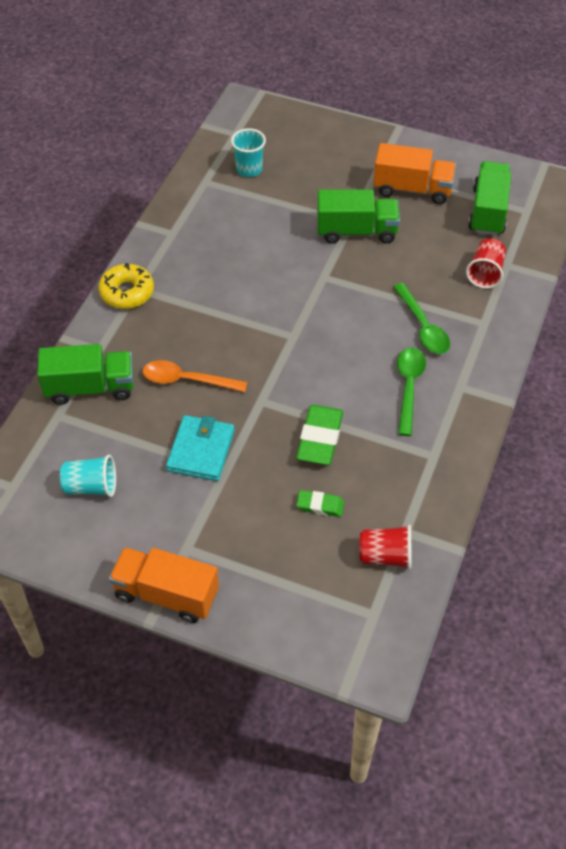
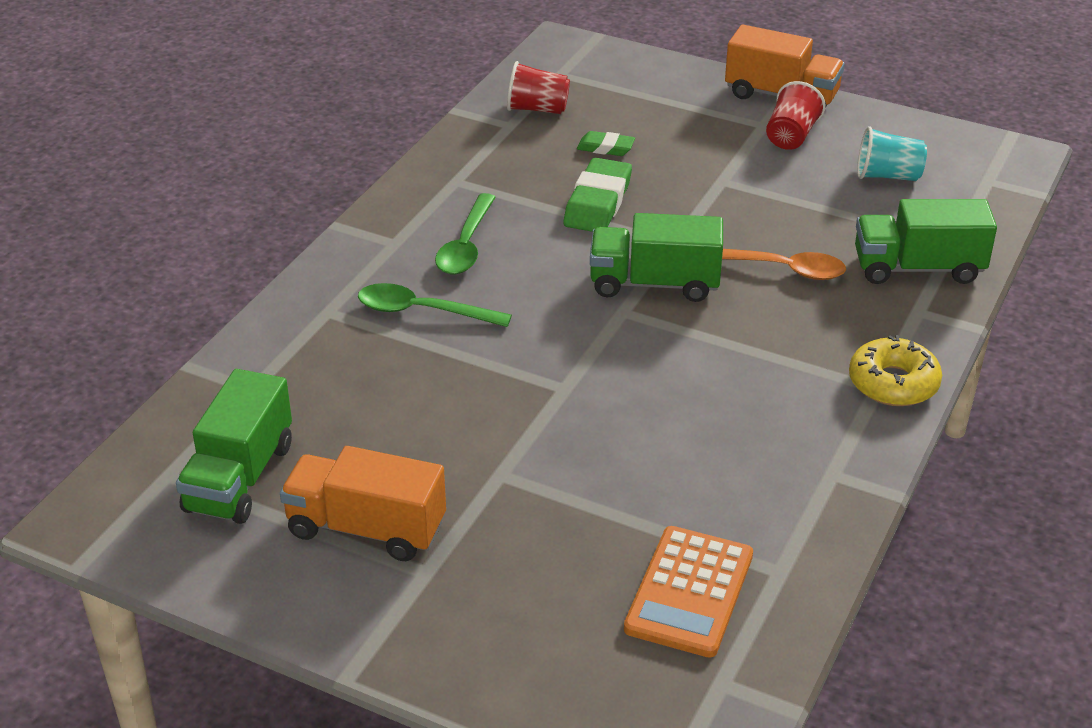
camera: 175 degrees left, 15 degrees down
(201, 450) = (753, 199): turquoise wallet -> none
(249, 169) = (689, 592): turquoise cup -> orange calculator
(356, 231) = (493, 456): green truck -> green truck (654, 284)
(423, 327) = (422, 311): green spoon -> green spoon turned 60 degrees counterclockwise
(485, 273) = (293, 377): red cup -> red cup (791, 136)

